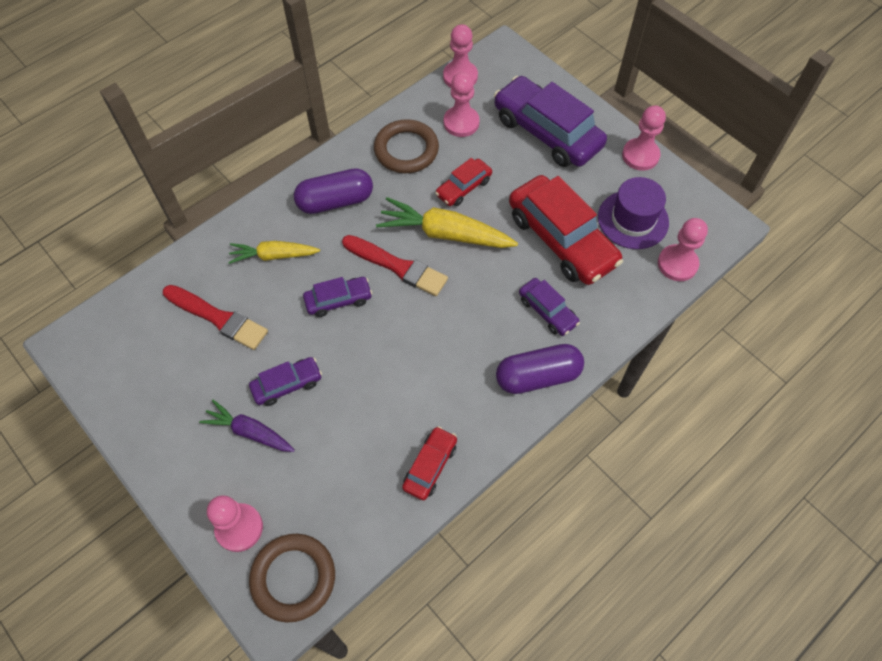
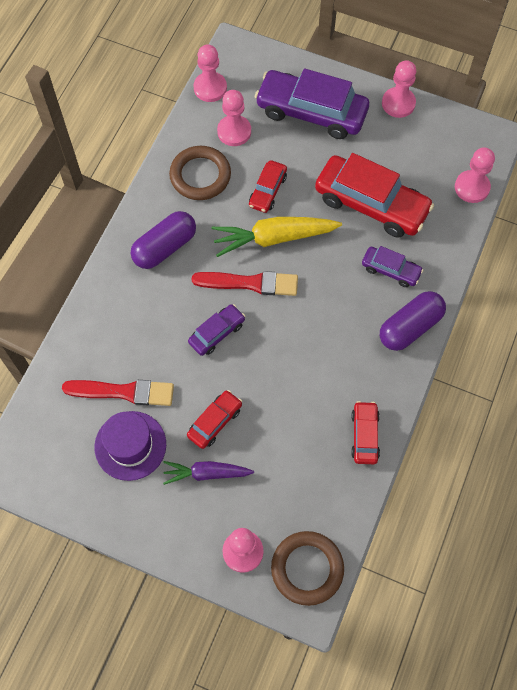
camera: 25 degrees left, 5 degrees up
(273, 256) = (139, 318): yellow carrot -> none
(287, 385) = (215, 422): purple car -> red car
(633, 219) = (419, 163): purple hat -> purple hat (130, 445)

